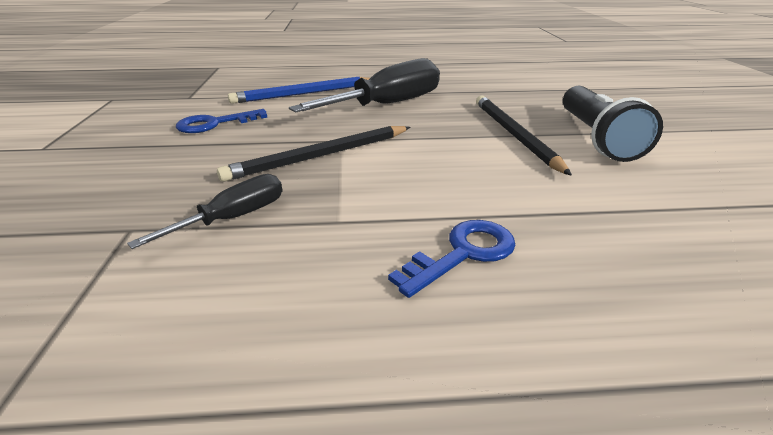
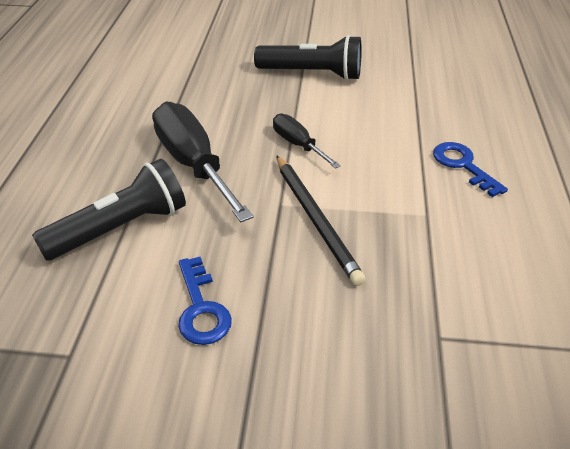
camera: 80 degrees left, 10 degrees up
(234, 218) = (422, 271): black screwdriver -> black screwdriver (298, 144)
(304, 94) = (120, 228): blue pencil -> black flashlight
(514, 135) = (297, 107): black pencil -> none

